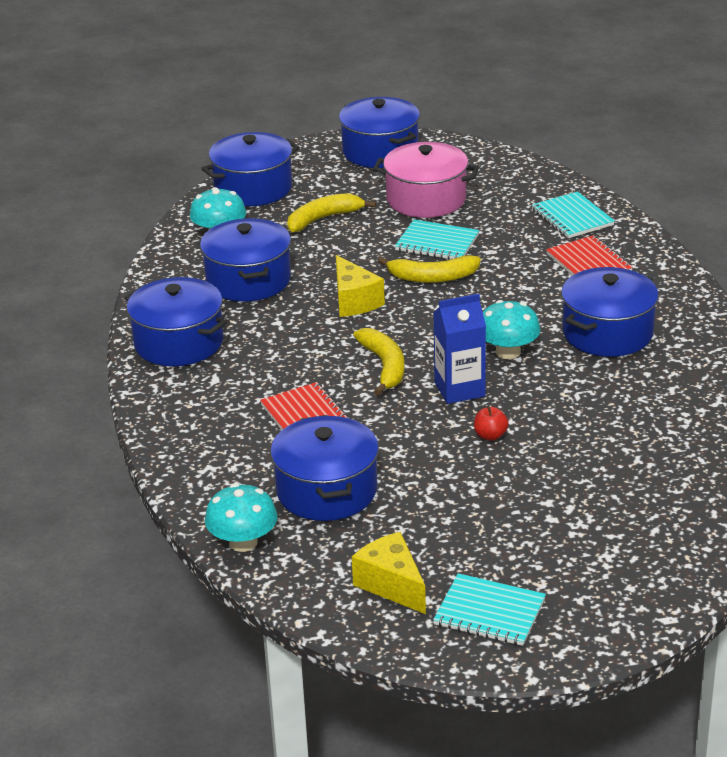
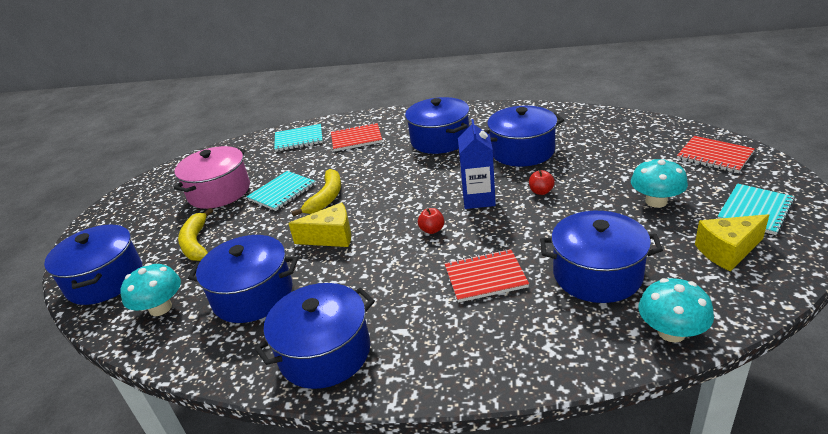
camera: 70 degrees left, 0 degrees up
(380, 151) = (129, 206): blue pot -> blue pot (522, 151)
(384, 366) = (432, 230): yellow banana -> red apple
(508, 352) = (441, 176): turquoise mushroom -> turquoise mushroom (656, 201)
(634, 583) = (714, 156): none -> red notebook

